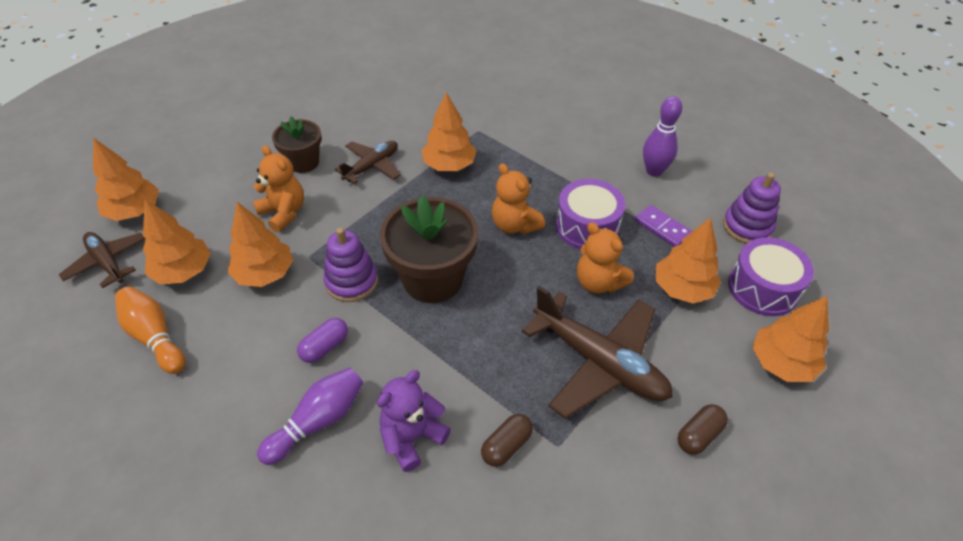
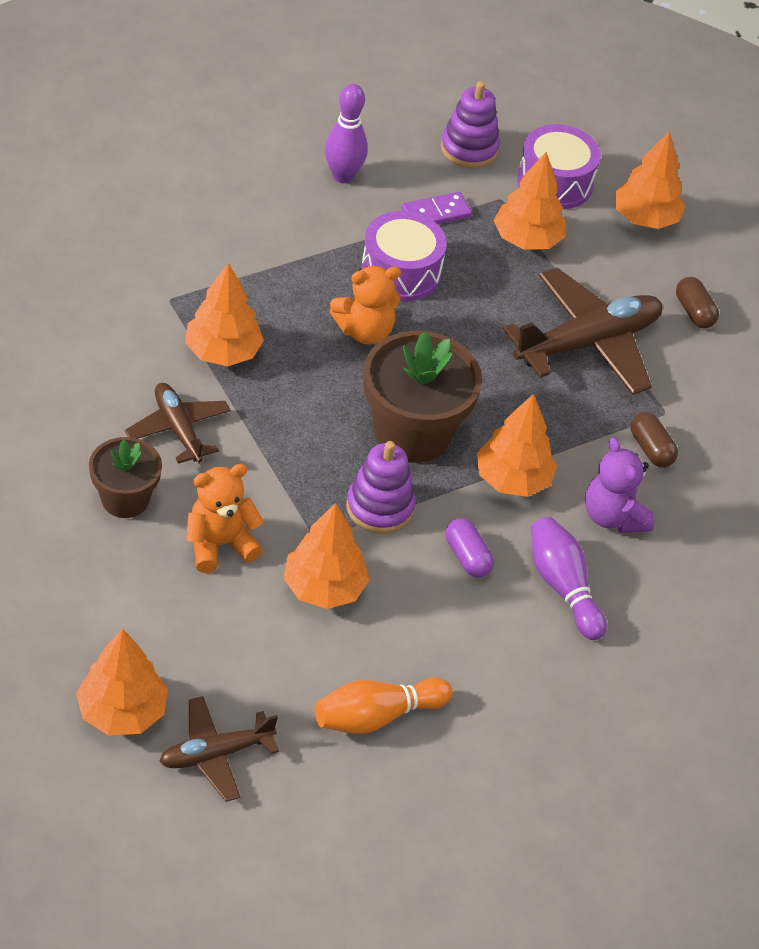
camera: 75 degrees left, 0 degrees up
(183, 271) = (276, 671): orange tree -> orange tree (512, 479)
(598, 282) = (486, 298): orange teddy bear -> none

